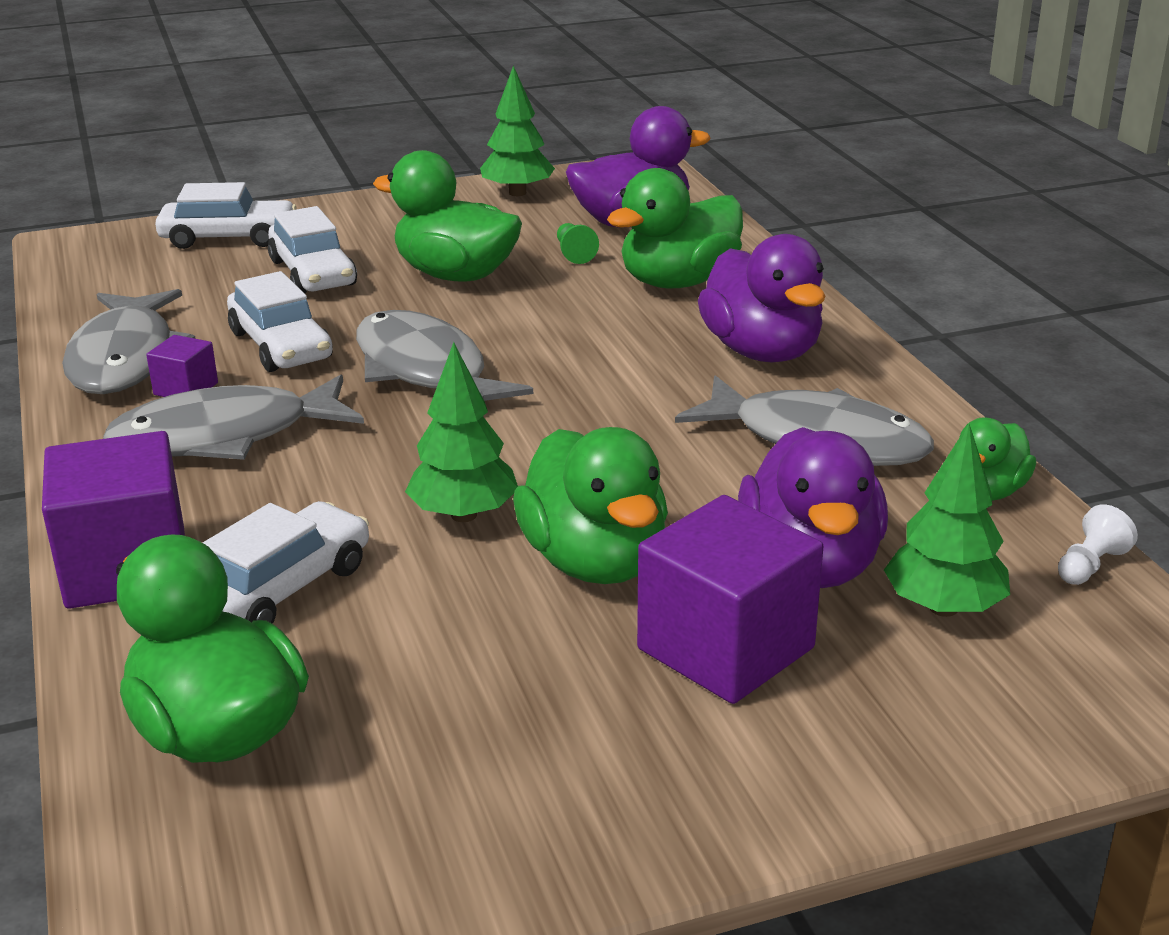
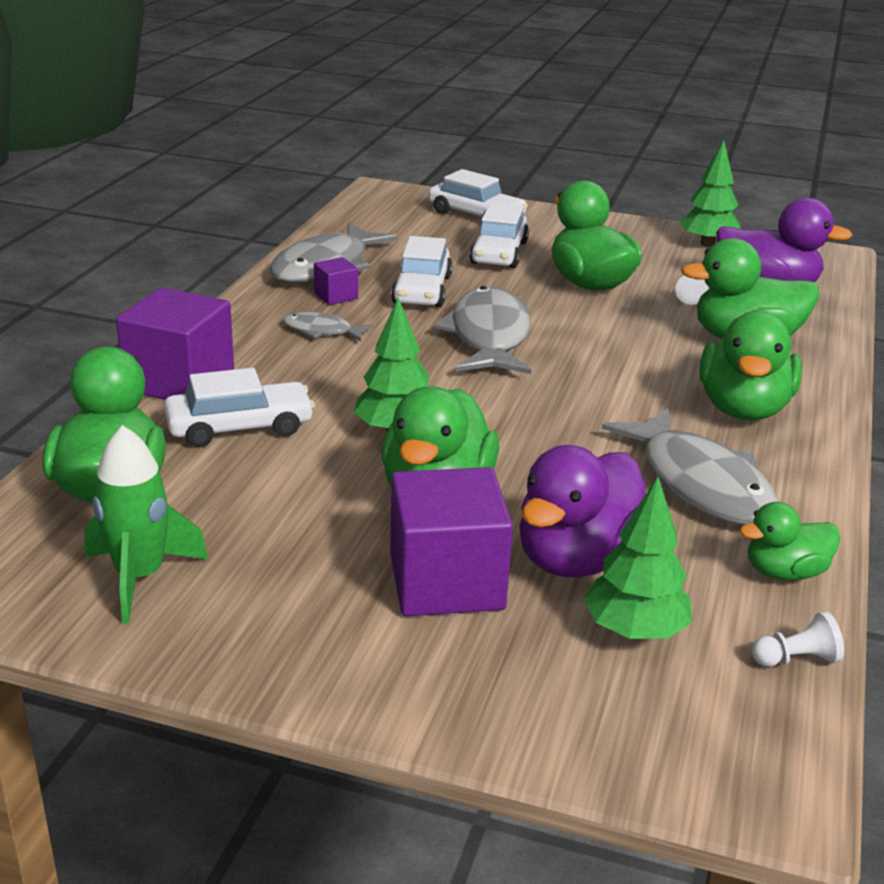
camera: 35 degrees right, 0 degrees up
(225, 436) = (321, 331): grey fish -> grey fish, size x0.50
(402, 815) = (140, 577): none -> green rocket
(574, 254) = (693, 296): green pawn -> white pawn
(762, 351) = (743, 409): purple duck -> green duck

